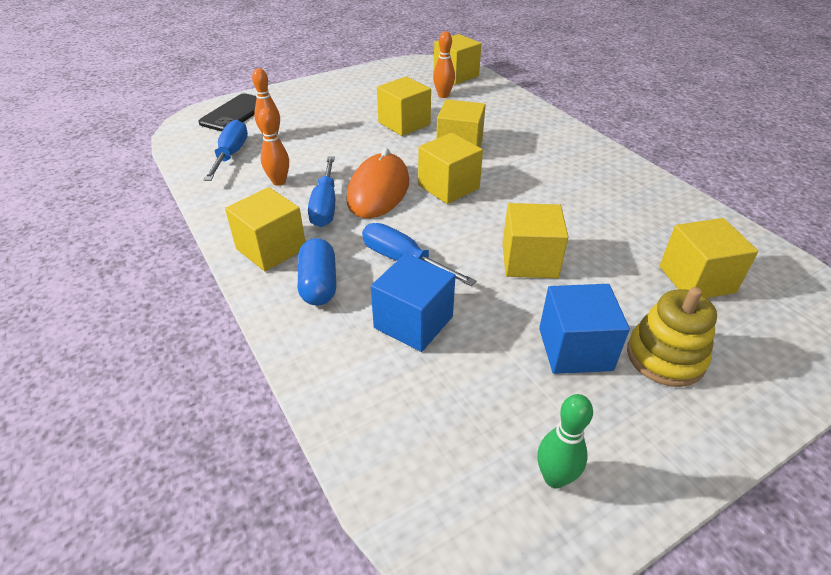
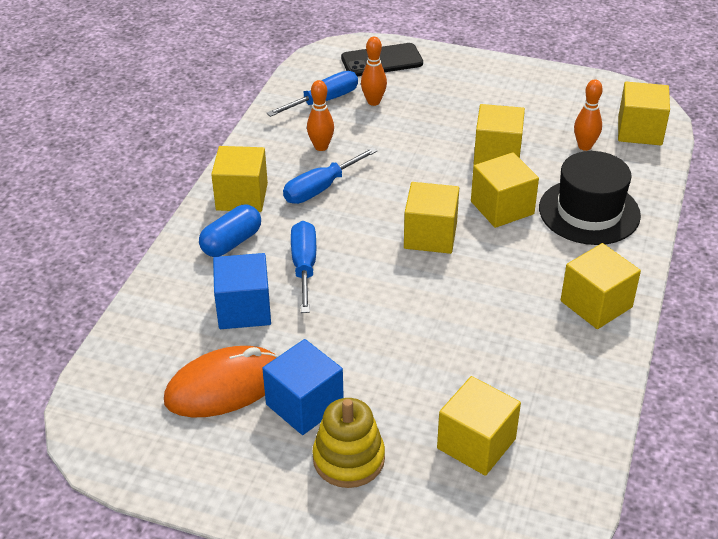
camera: 50 degrees right, 0 degrees up
(378, 190) = (375, 202): orange mouse -> orange mouse (224, 386)
(505, 123) = (589, 212): none -> black hat
(529, 260) = (383, 332): yellow cube -> yellow cube (596, 304)
(554, 478) = (174, 446): green bowling pin -> none

